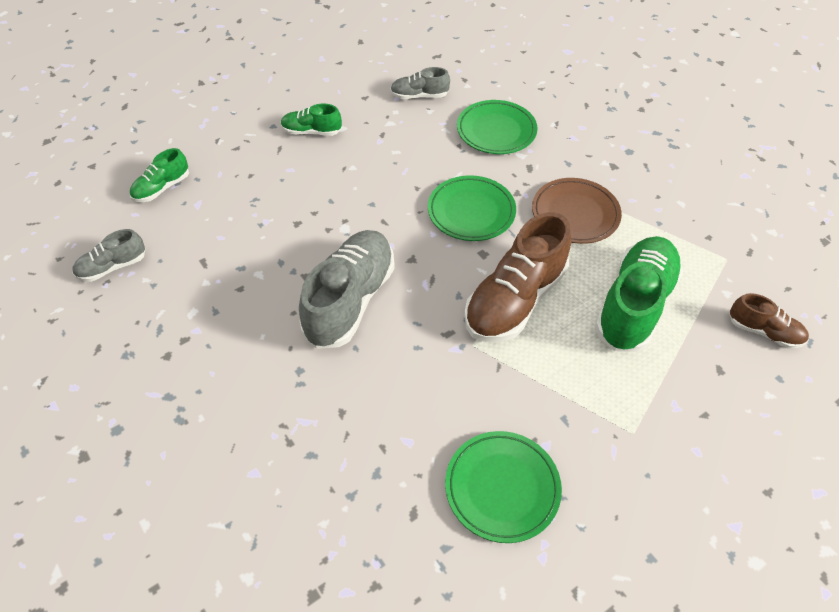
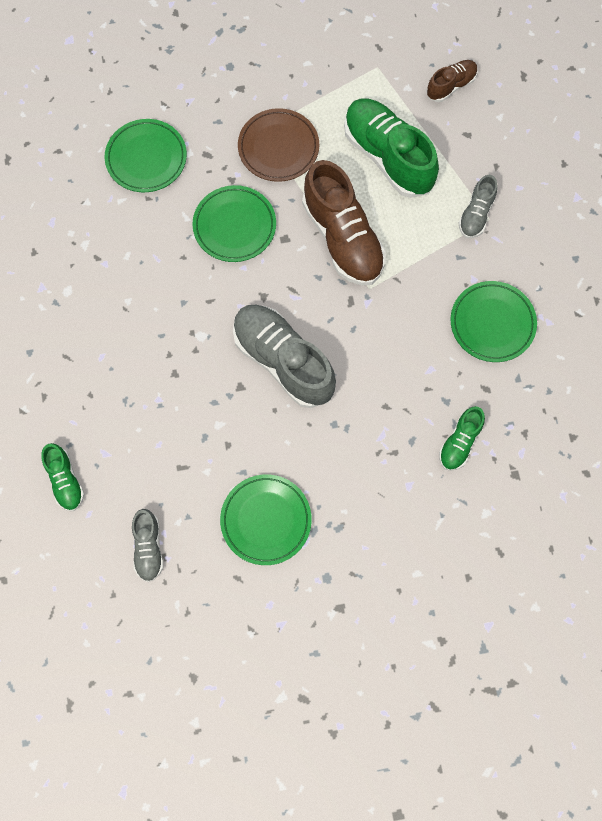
camera: 65 degrees left, 20 degrees up
(168, 349) = (266, 520): none -> green plate
(312, 132) = (58, 319): green shoe -> green shoe (459, 442)
(419, 96) = (60, 202): grey shoe -> grey shoe (476, 214)

